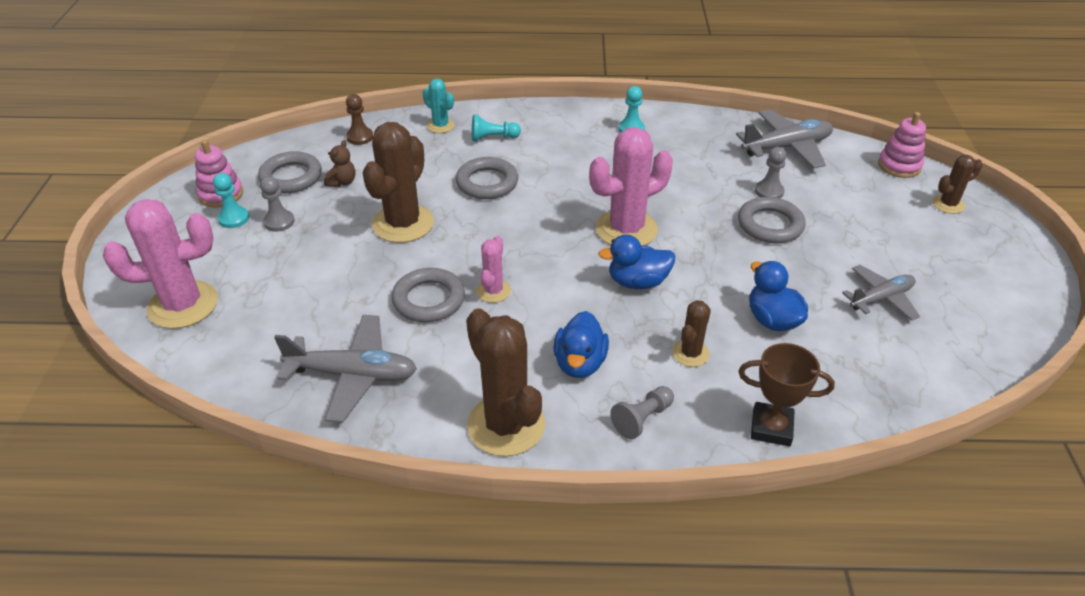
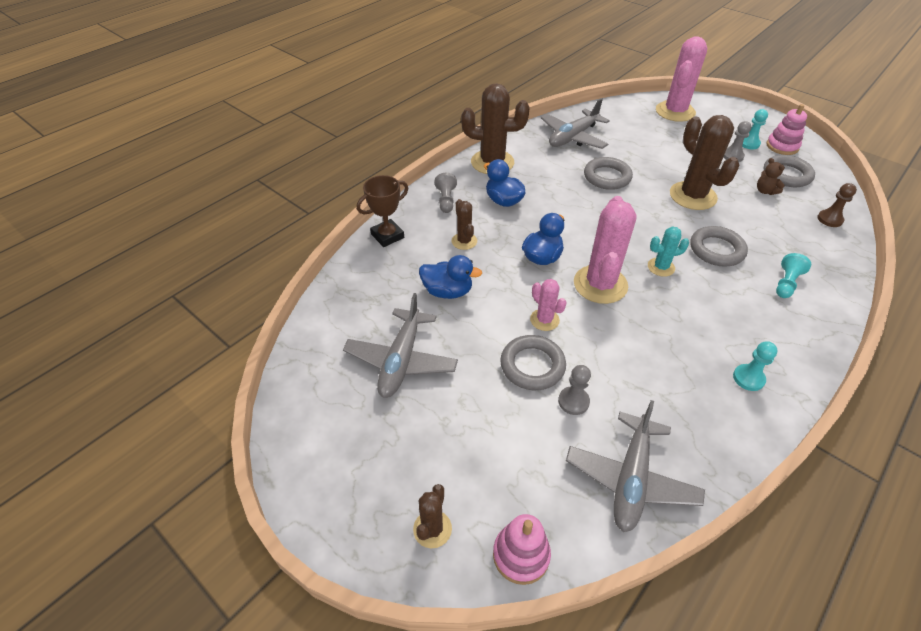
camera: 130 degrees right, 5 degrees up
(440, 126) = (826, 265): turquoise cactus -> turquoise cactus (661, 267)
(493, 291) = (592, 200): pink cactus -> pink cactus (544, 320)
(881, 298) = (401, 360): grey plane -> grey plane, size x1.52

